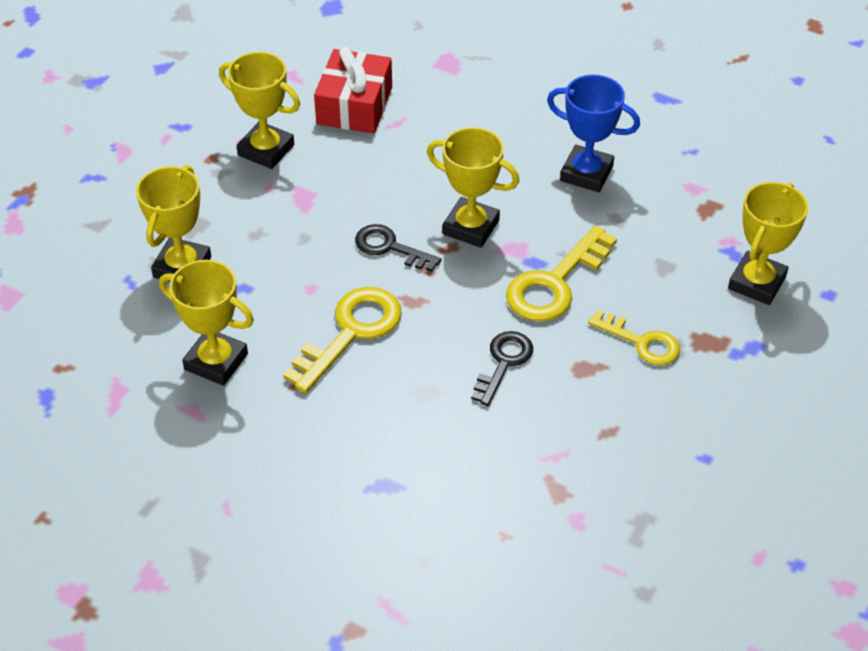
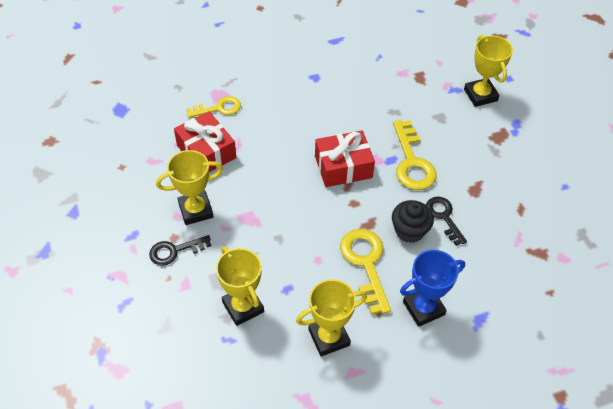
camera: 50 degrees left, 5 degrees up
(389, 247) = (323, 207): black key -> black key (174, 251)
(445, 343) = (409, 231): none -> black cupcake
(471, 227) = (343, 167): yellow trophy -> red gift
(586, 173) = (353, 101): blue trophy -> blue trophy (423, 308)
(642, 342) = (478, 158): yellow key -> yellow key (219, 108)

